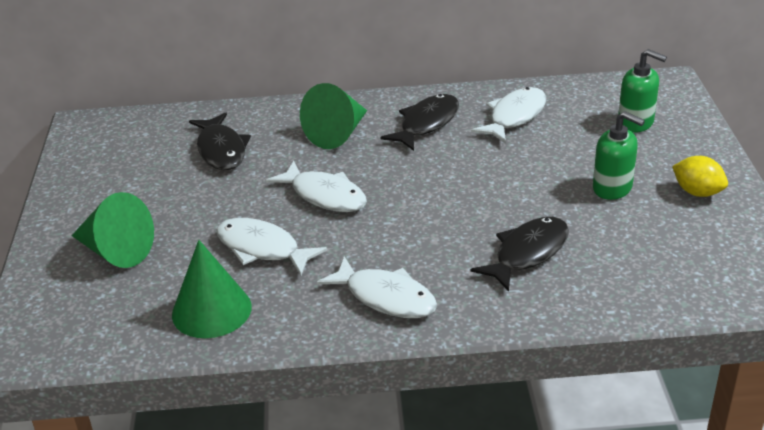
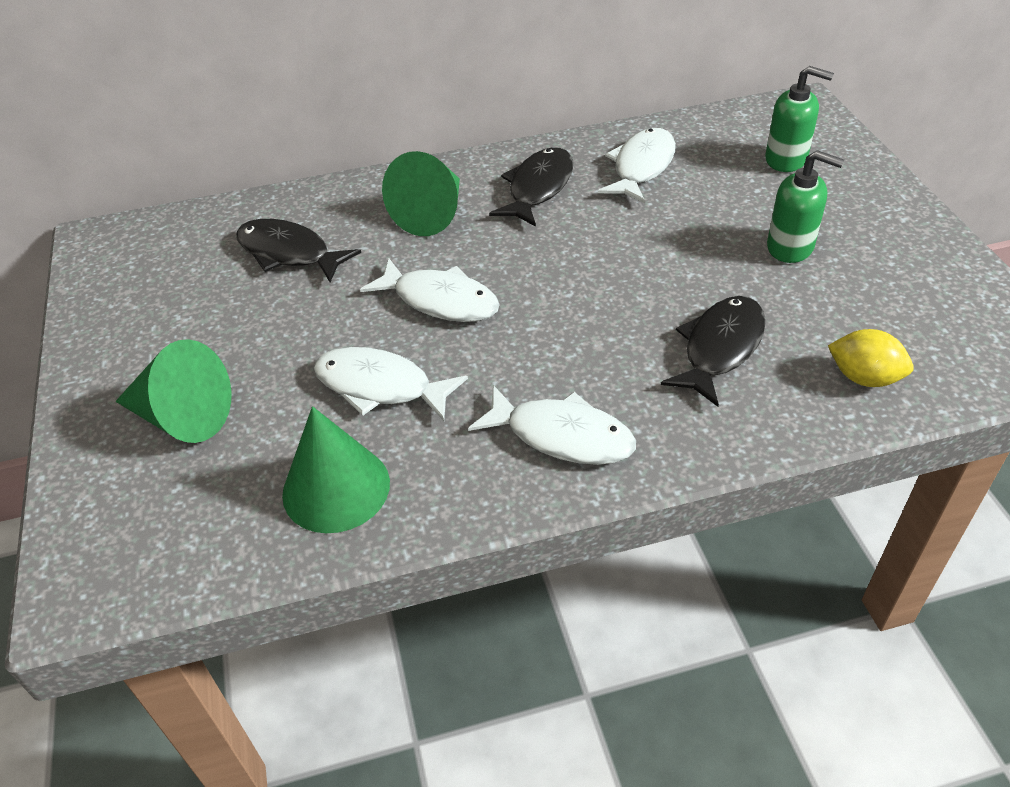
camera: 10 degrees left, 10 degrees up
(221, 150) = (289, 253): black fish -> black fish turned 150 degrees clockwise
(697, 192) = (891, 240): yellow lemon -> yellow lemon (864, 377)

